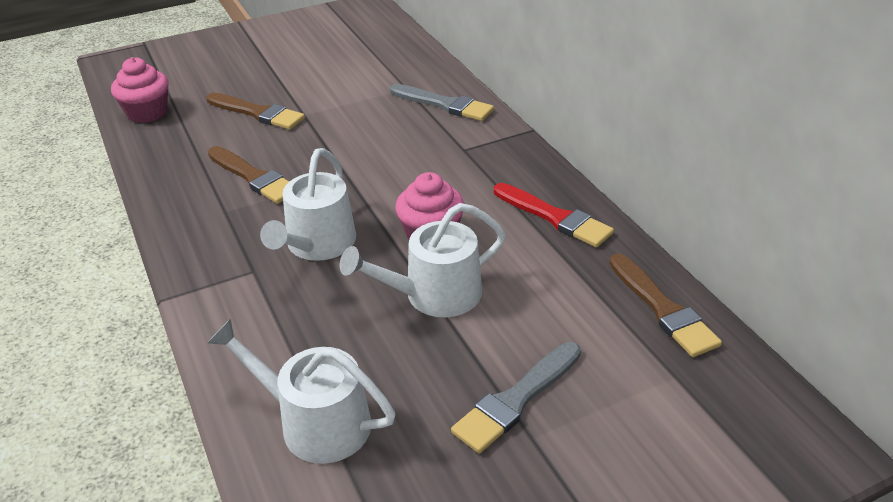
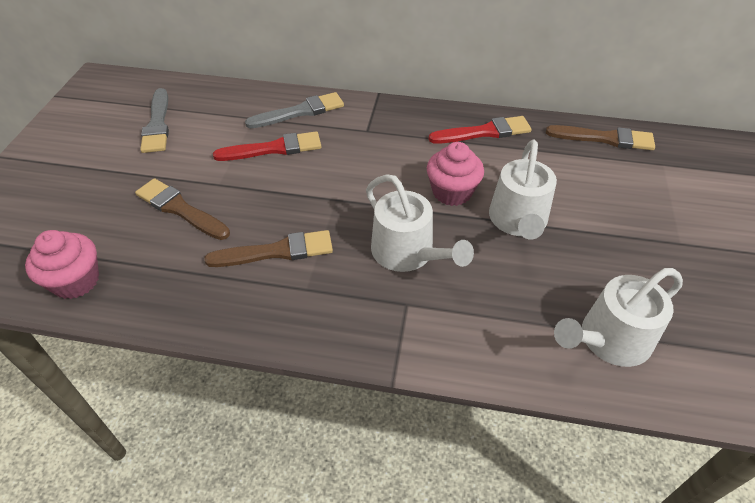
camera: 55 degrees left, 10 degrees up
(258, 113) = (180, 209): brown brush -> brown brush turned 120 degrees counterclockwise
(377, 117) = (274, 149): none -> red brush
(516, 400) = (645, 234): grey brush -> grey brush (157, 124)

